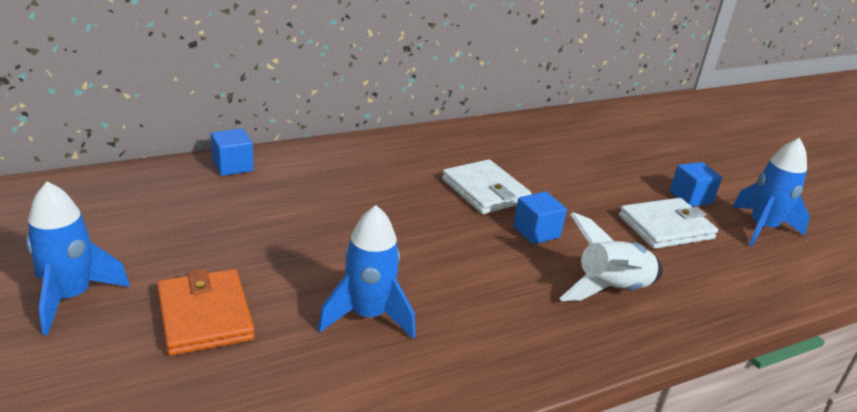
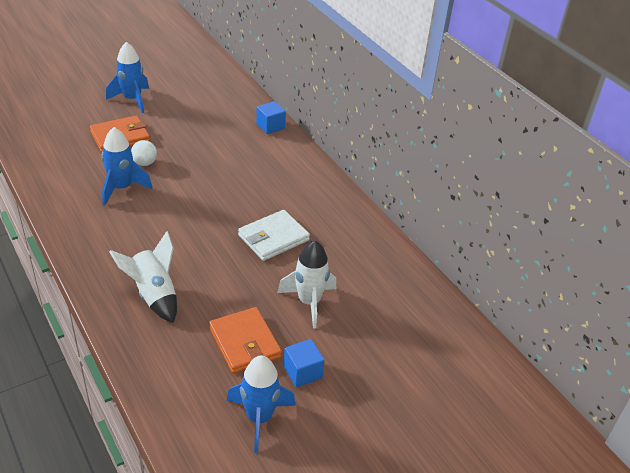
camera: 85 degrees right, 10 degrees up
(299, 288) = (144, 163): none -> white ball
(536, 232) = (221, 262): blue cube -> none
(590, 181) = (309, 302): none -> white rocket
(666, 227) = (244, 342): white wallet -> orange wallet

